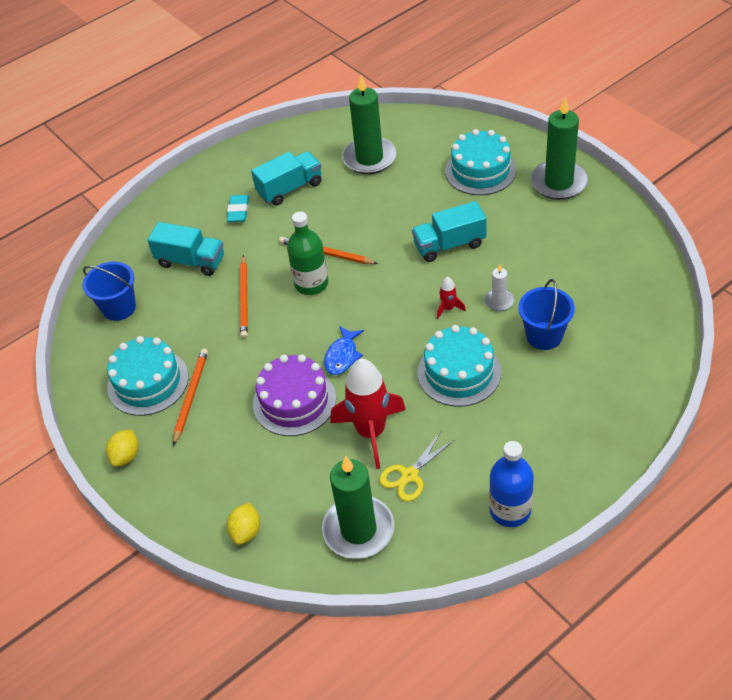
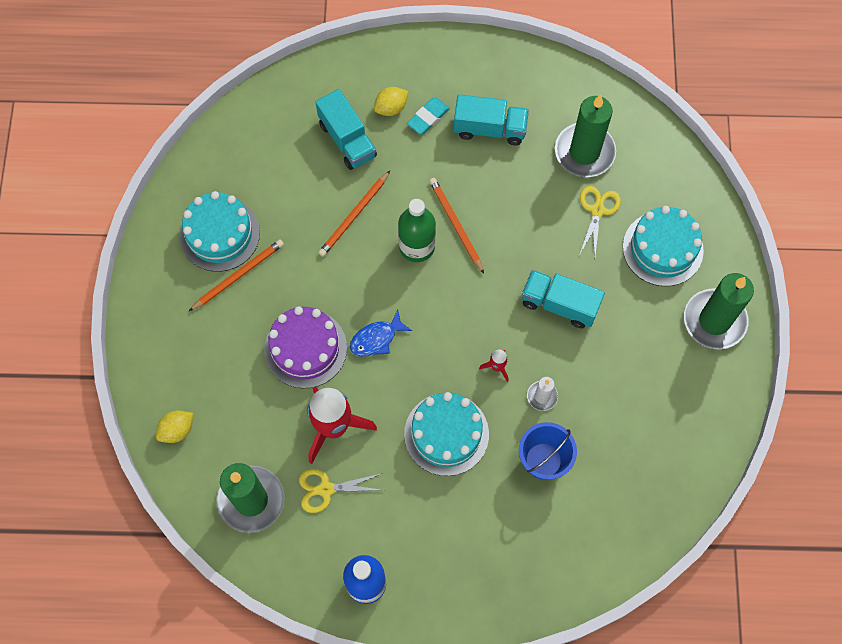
camera: 35 degrees right, 20 degrees up
(119, 308) = (257, 140): blue bucket -> none
(126, 456) = (152, 289): yellow lemon -> yellow lemon (391, 108)
(414, 180) = (597, 210): none -> yellow scissors

